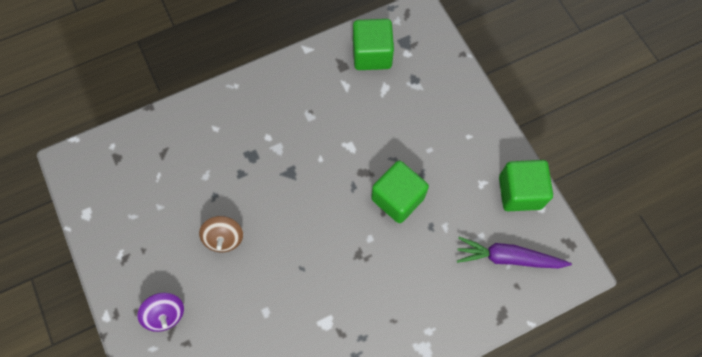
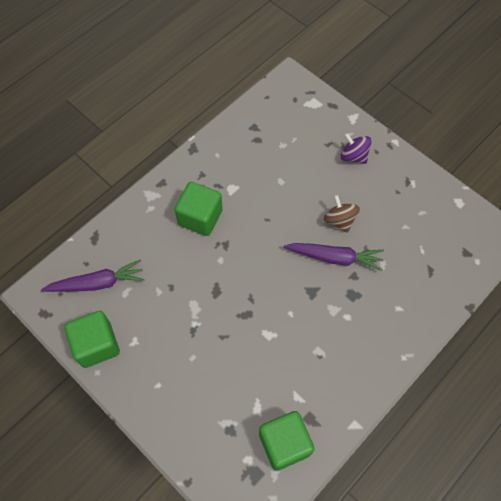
camera: 160 degrees right, 5 degrees down
(250, 198) = (334, 258): none -> purple carrot
(397, 198) = (207, 301): green cube -> green cube (200, 217)

